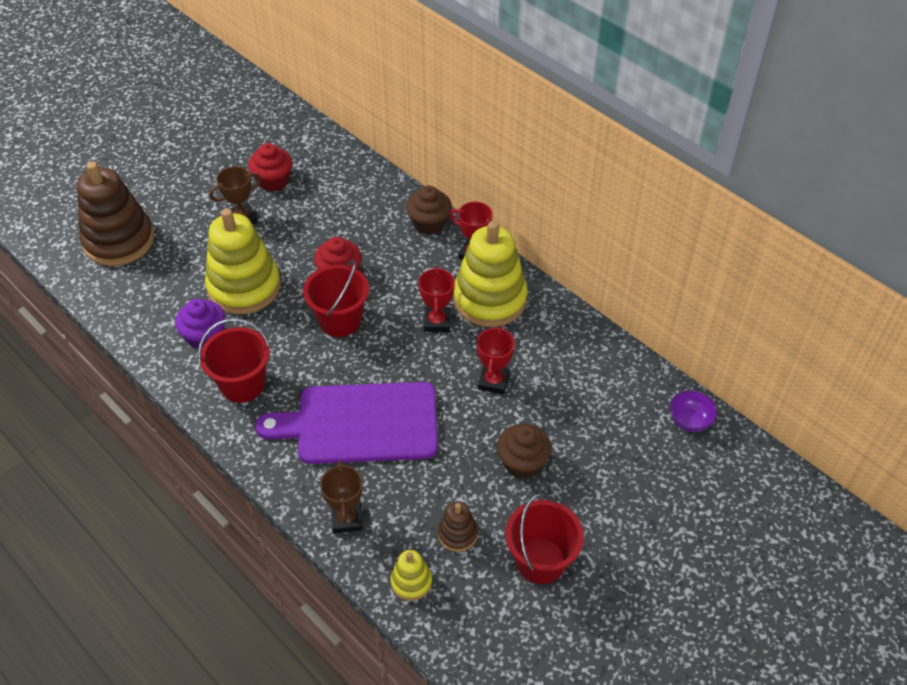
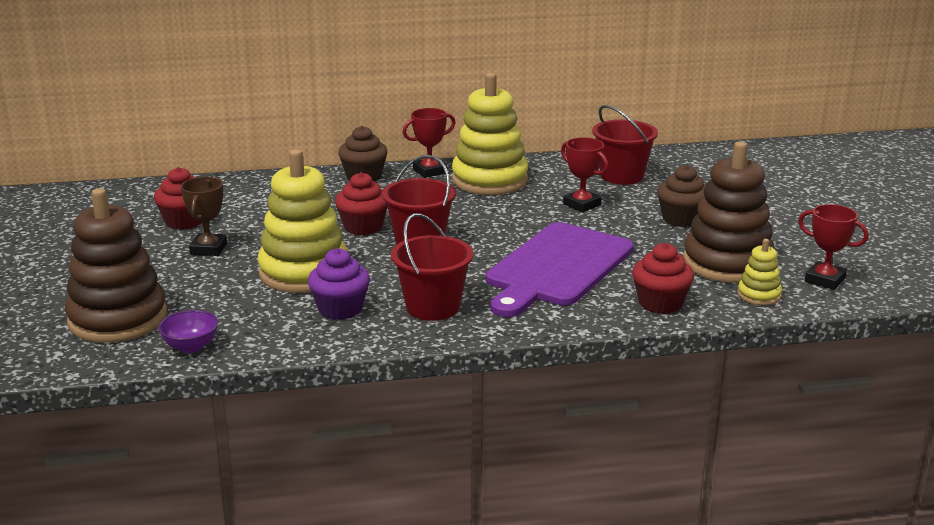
camera: 55 degrees left, 25 degrees down
(347, 519) = (660, 303): brown trophy -> red cupcake
(437, 322) = (484, 206): red trophy -> red trophy (825, 280)
(457, 534) = (727, 263): brown stacking toy -> brown stacking toy, size x2.17
(540, 561) = (787, 241): red bucket -> red bucket (622, 176)
(690, 421) = (708, 156): purple bowl -> purple bowl (191, 346)

